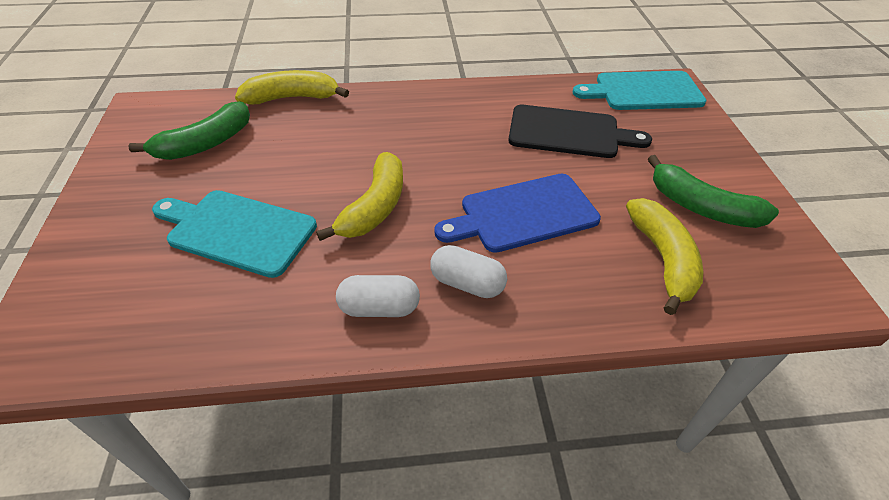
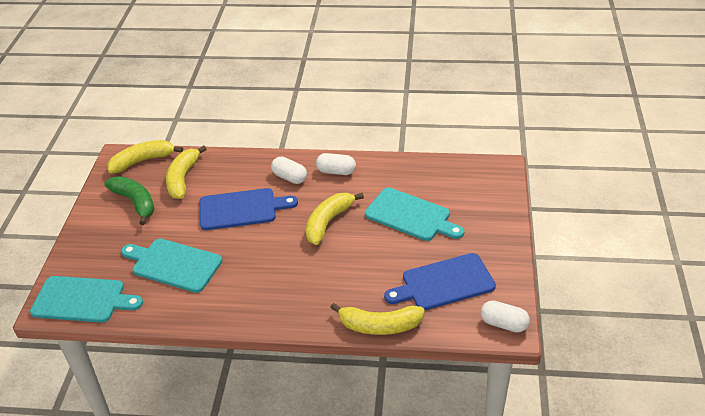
camera: 165 degrees left, 5 degrees down
(143, 111) = (504, 324): none -> white capsule
(205, 144) = (444, 283): green banana -> blue cutting board
(568, 132) = (174, 264): black cutting board -> turquoise cutting board
(772, 290) = (143, 161): none -> yellow banana

